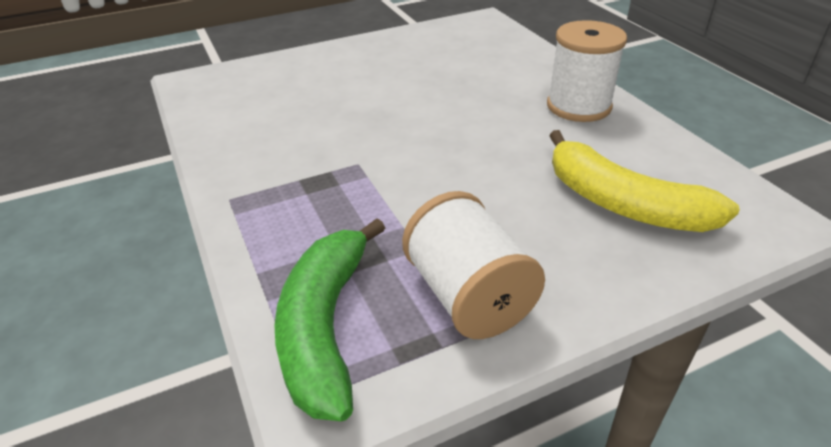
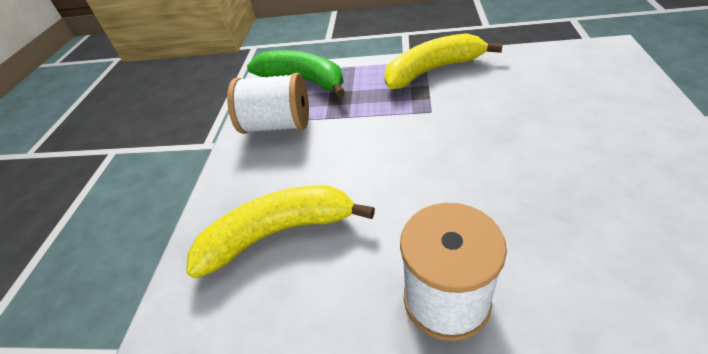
camera: 125 degrees right, 5 degrees up
(258, 184) = (433, 70): none -> yellow banana

